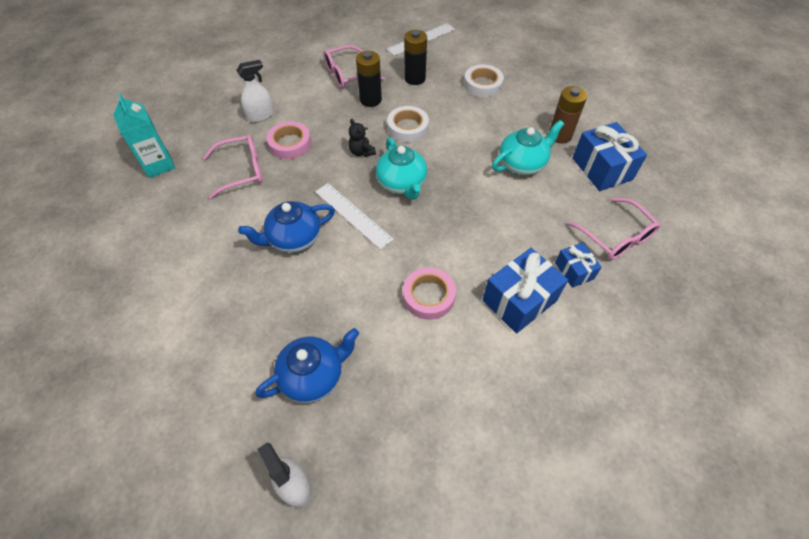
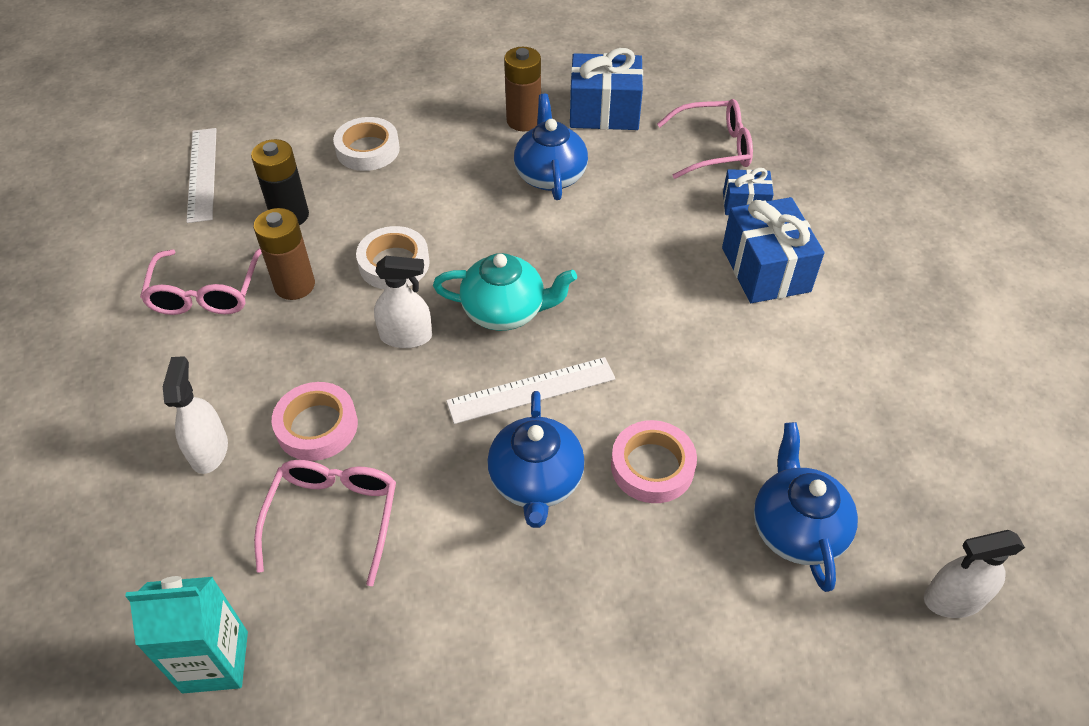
camera: 65 degrees left, 5 degrees down
(361, 152) = (406, 336): black teddy bear -> white spray bottle
(370, 100) = (294, 285): black battery -> brown battery
(428, 296) = (720, 354): pink tape -> pink tape (652, 466)
(522, 164) = (550, 175): turquoise teapot -> blue teapot

